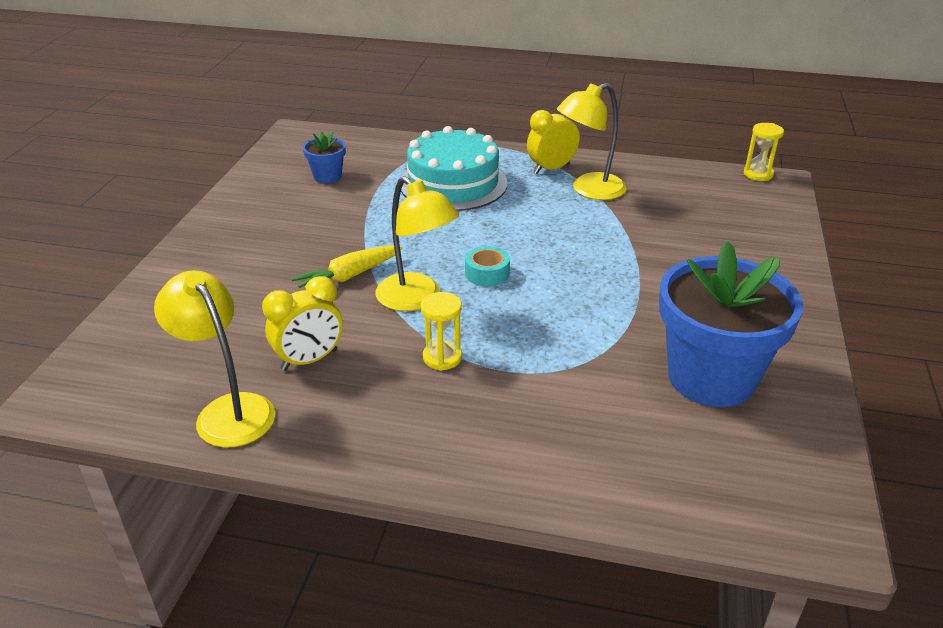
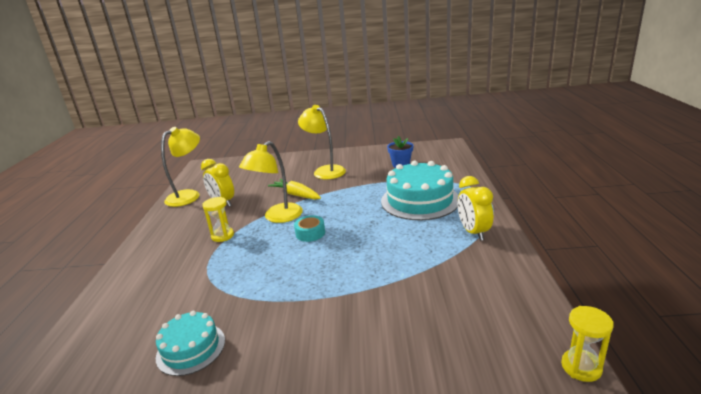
camera: 80 degrees right, 10 degrees down
(551, 169) = (473, 232): yellow clock -> yellow clock turned 150 degrees counterclockwise
(589, 190) = (450, 255): yellow lamp -> yellow lamp (325, 171)
(711, 377) = (191, 348): blue flower pot -> turquoise cake

